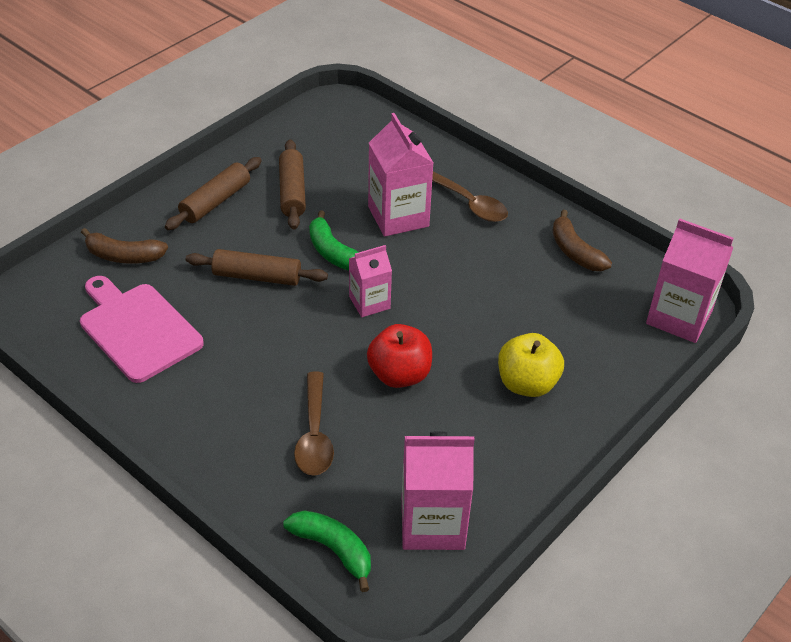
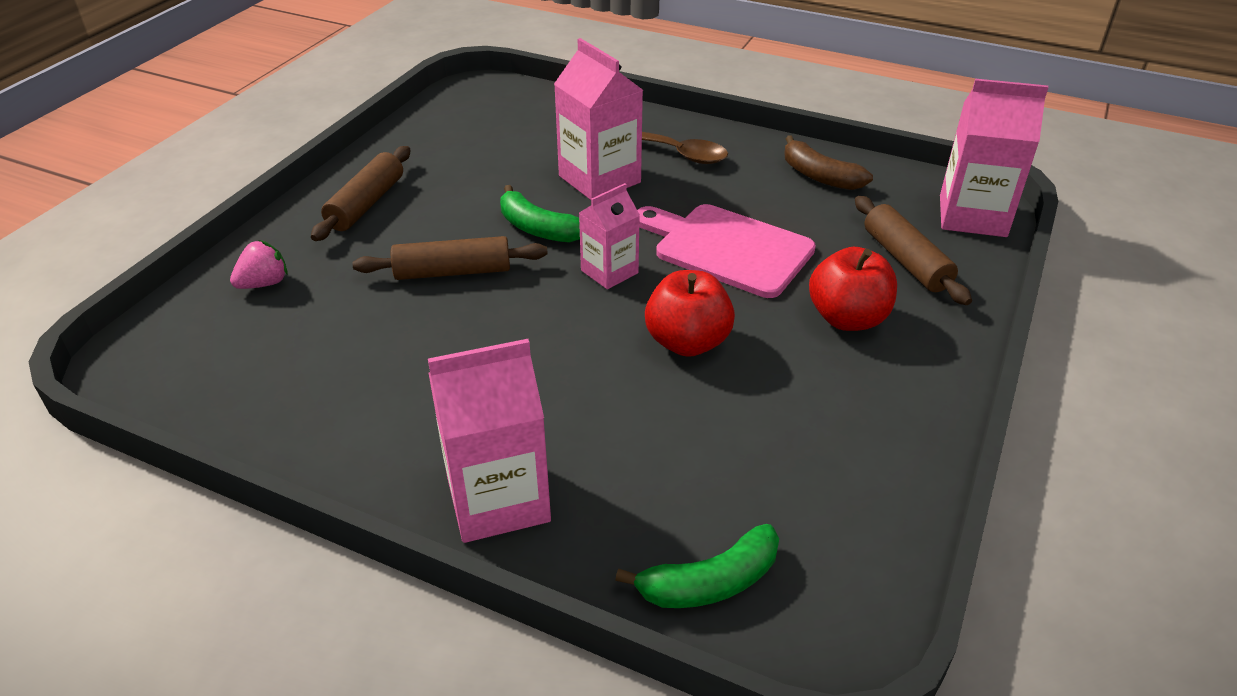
camera: 15 degrees left, 5 degrees down
(124, 256) = (264, 283): brown banana -> pink strawberry
(137, 329) = (312, 363): pink cutting board -> pink cutting board (727, 248)
(292, 192) = (459, 178): brown rolling pin -> brown rolling pin (905, 261)
(314, 434) = (612, 437): brown spoon -> none
(333, 549) = (710, 582): green banana -> green banana turned 135 degrees clockwise
(432, 523) = (826, 511): pink carton -> pink carton (498, 499)
(527, 383) = (847, 318): yellow apple -> red apple

